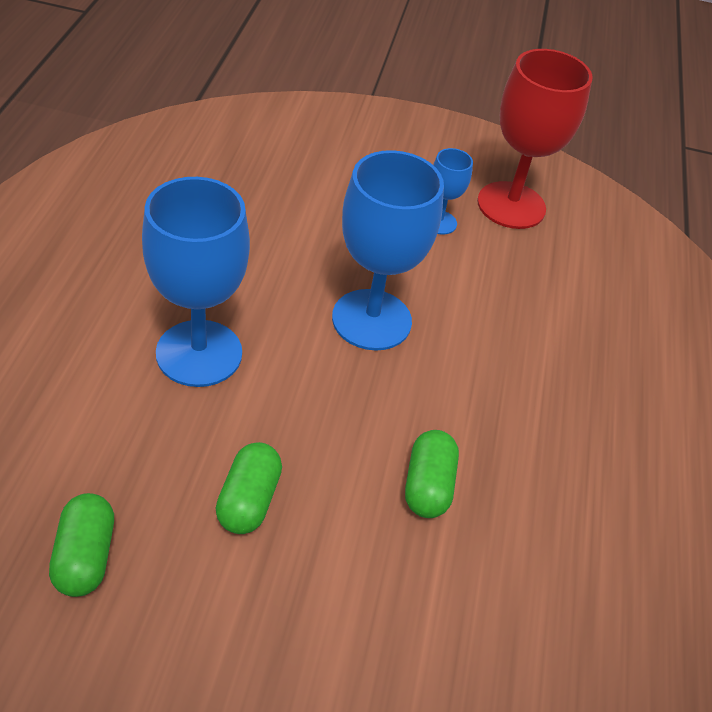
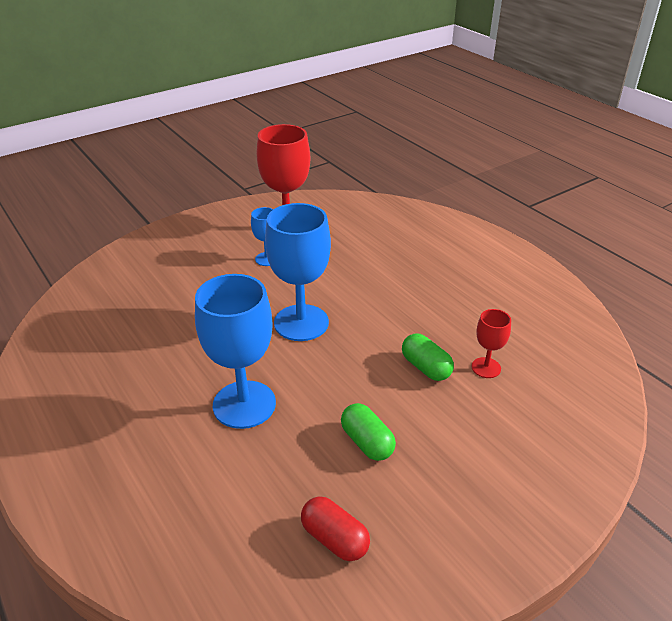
camera: 40 degrees left, 10 degrees down
(85, 556) = (334, 539): green capsule -> red capsule
(497, 552) = (486, 368): none -> red goblet

